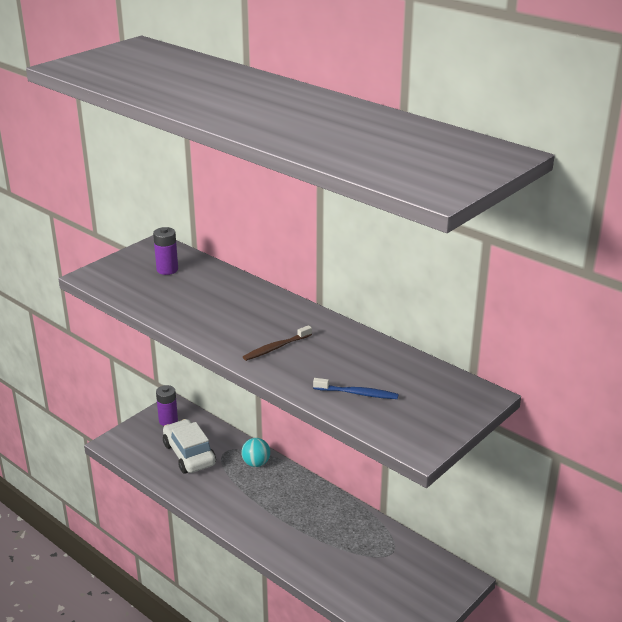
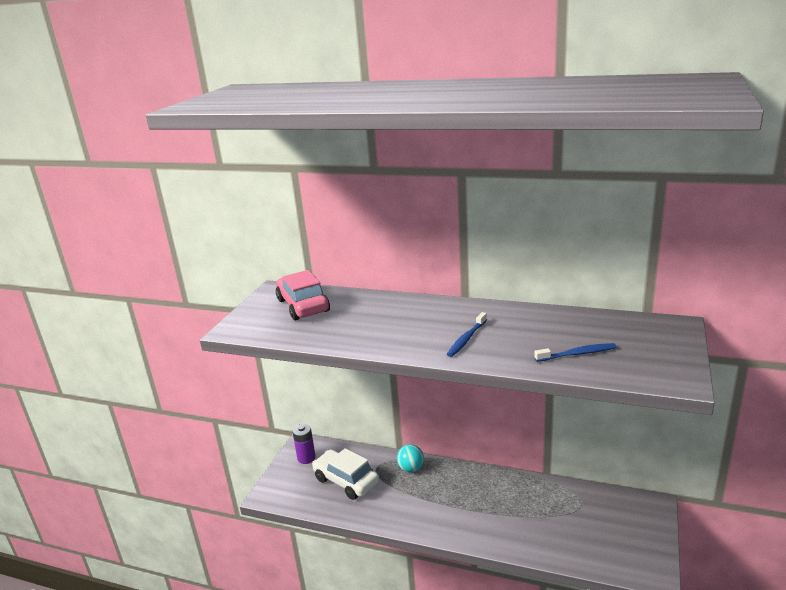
camera: 20 degrees left, 5 degrees down
(167, 269) = (303, 305): purple battery -> pink car
(276, 348) = (466, 339): brown toothbrush -> blue toothbrush

